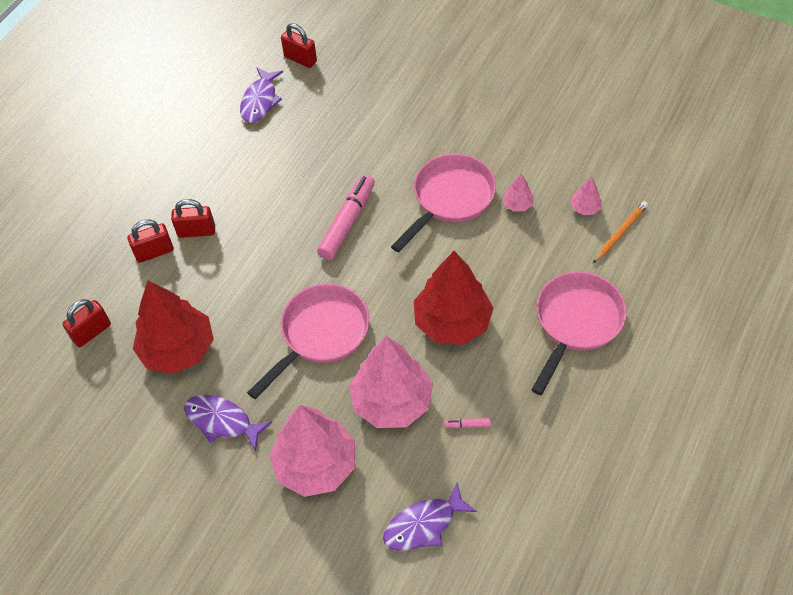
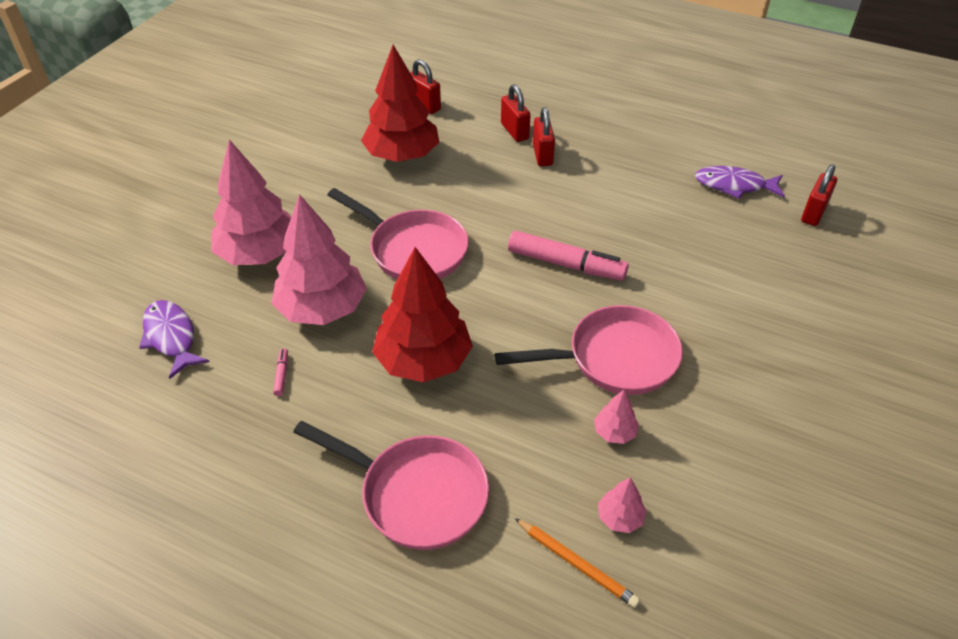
camera: 85 degrees right, 10 degrees down
(222, 421) = (320, 189): purple fish -> none
(450, 198) = (615, 358): pink pan -> pink pan turned 45 degrees counterclockwise

